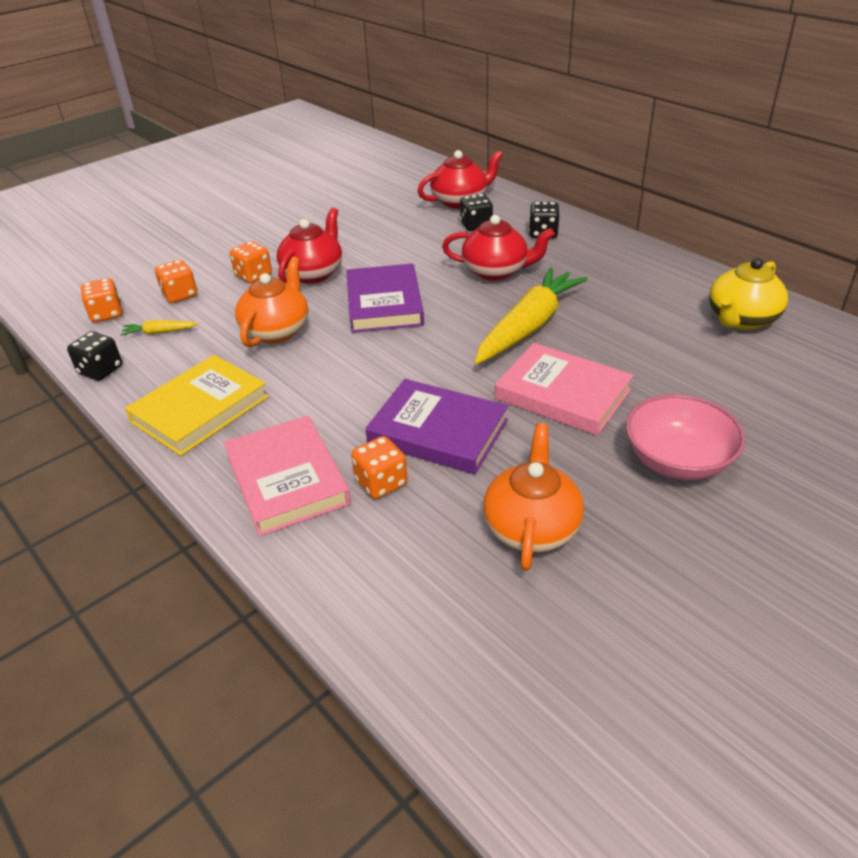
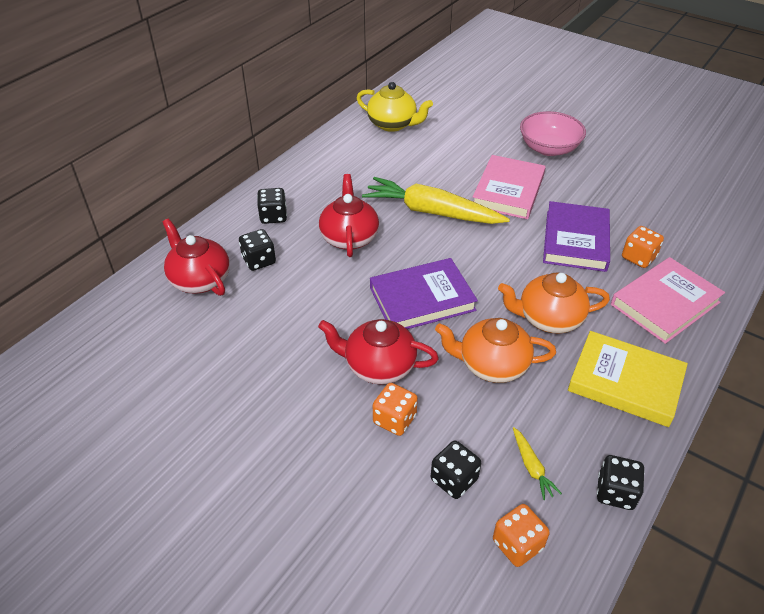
camera: 105 degrees left, 5 degrees up
(180, 295) = (454, 479): orange dice -> black dice
(531, 526) = (633, 194): orange teapot -> orange teapot (548, 319)

